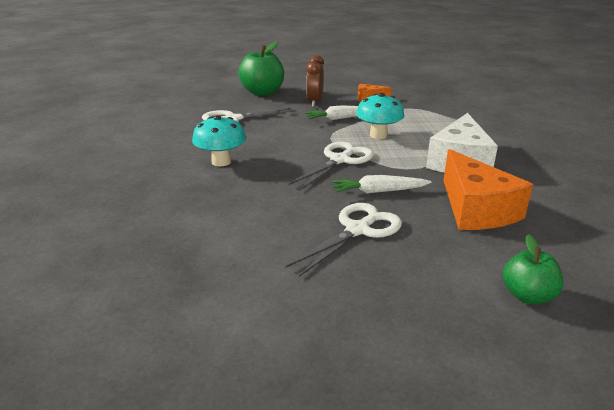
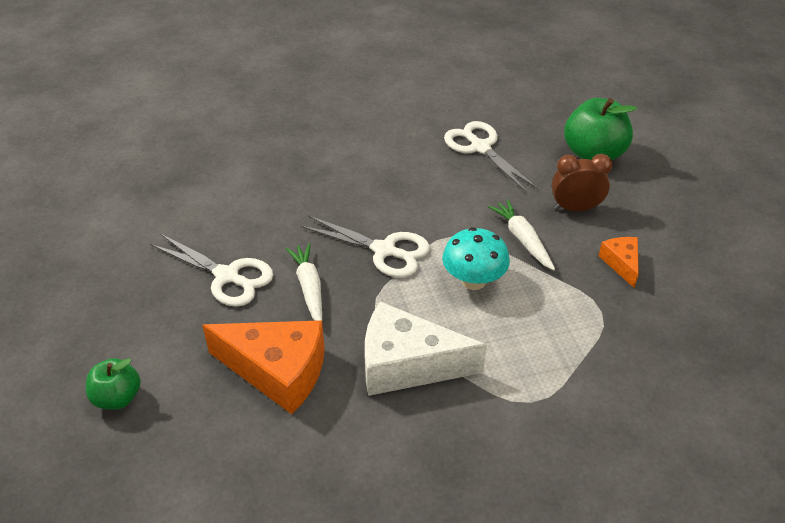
camera: 80 degrees right, 15 degrees up
(221, 162) = (359, 162): turquoise mushroom -> none
(475, 209) = (277, 372): orange cheese -> orange cheese turned 135 degrees counterclockwise

